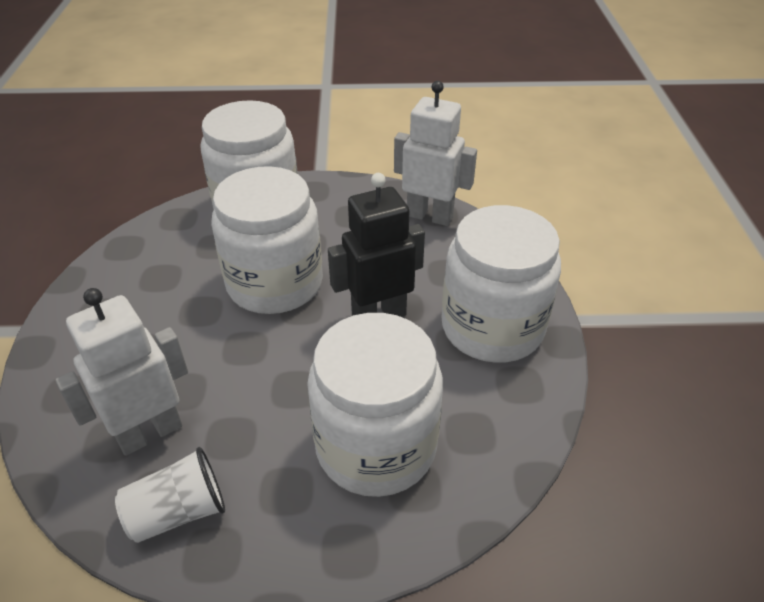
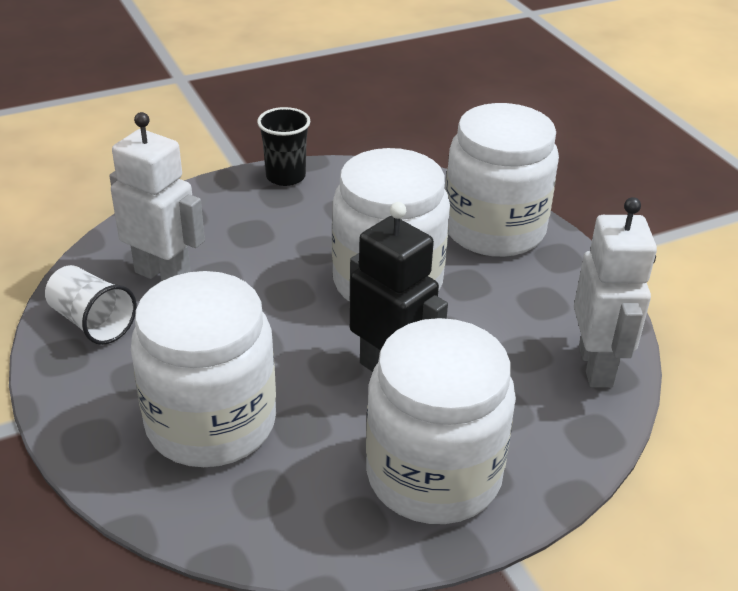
camera: 65 degrees right, 5 degrees down
(76, 301) = (285, 176): none -> black cup

